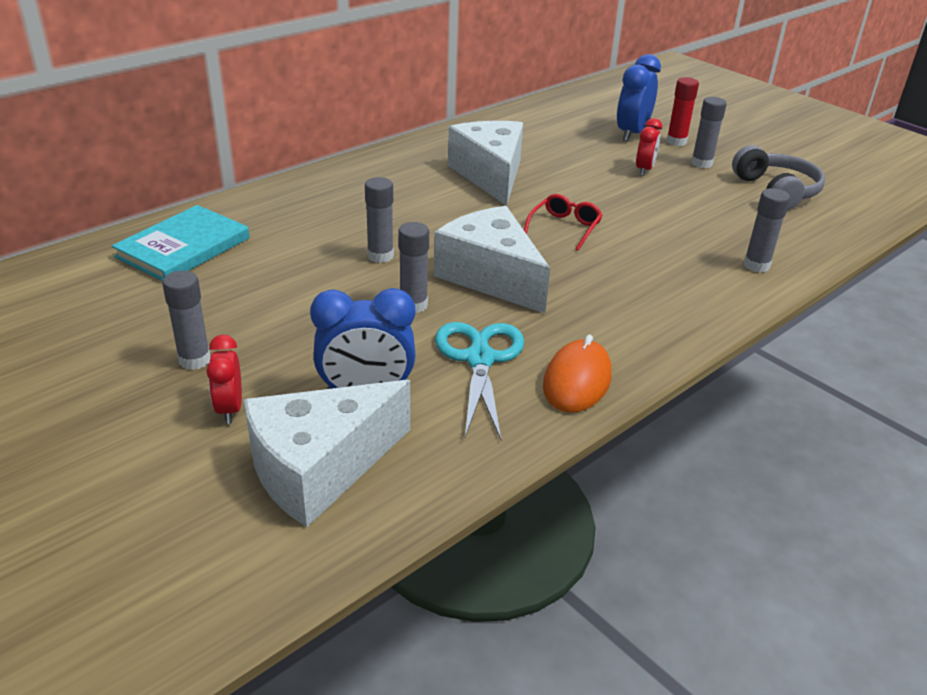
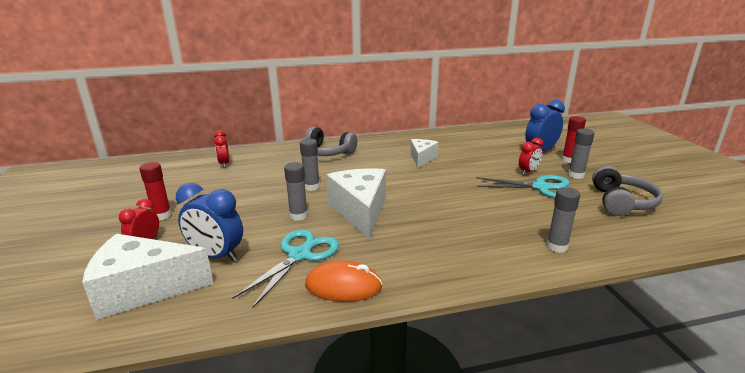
camera: 30 degrees right, 10 degrees down
(183, 247) = (224, 164): turquoise book -> red clock
(194, 360) = (162, 215): grey glue stick -> red glue stick
(337, 192) = (327, 152): none -> grey headphones
(490, 175) = (422, 158): white cheese -> white cheese, size x0.58
(565, 227) = (437, 194): red glasses -> none
(577, 381) = (343, 286): orange mouse -> orange mouse turned 45 degrees clockwise
(678, 190) = (541, 187): none -> turquoise scissors

